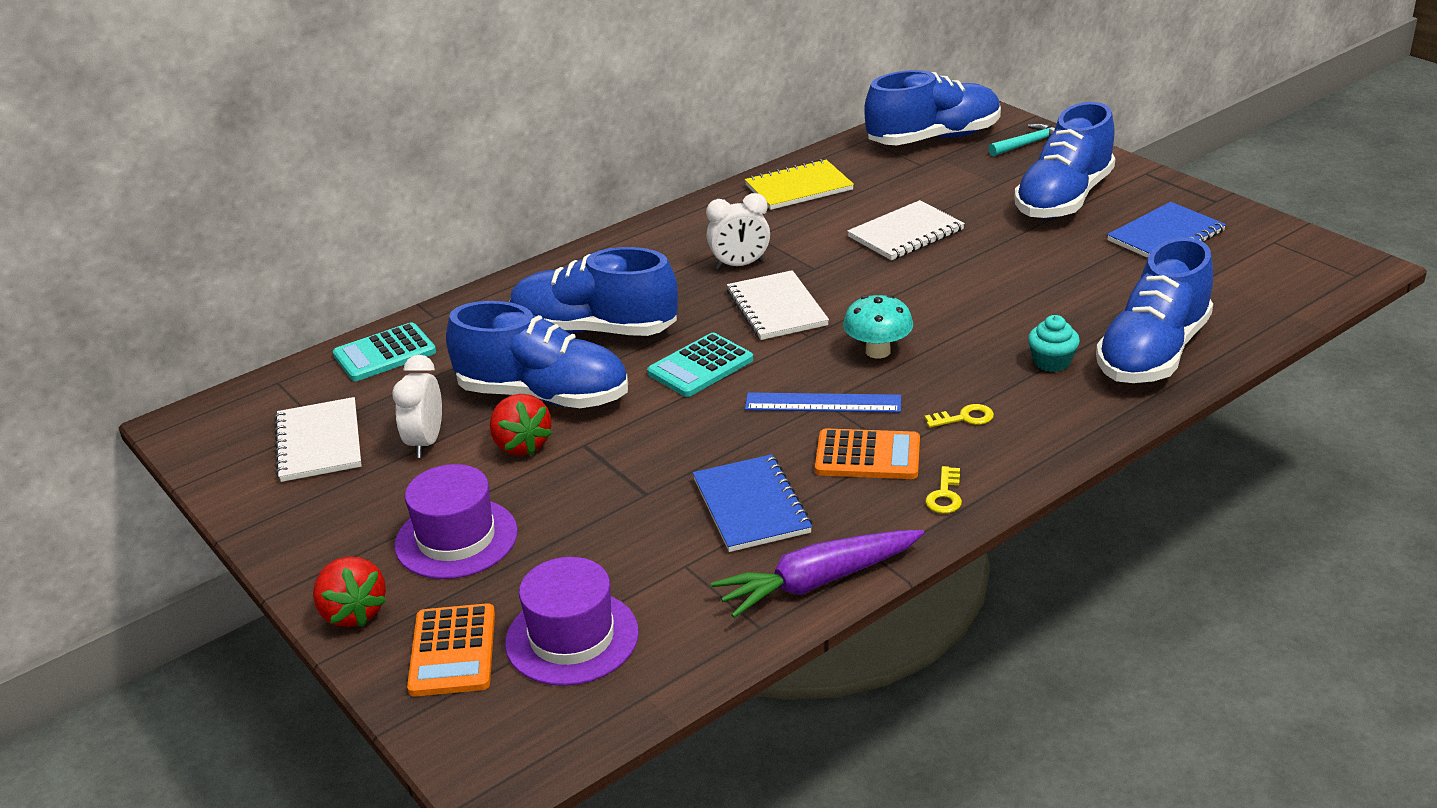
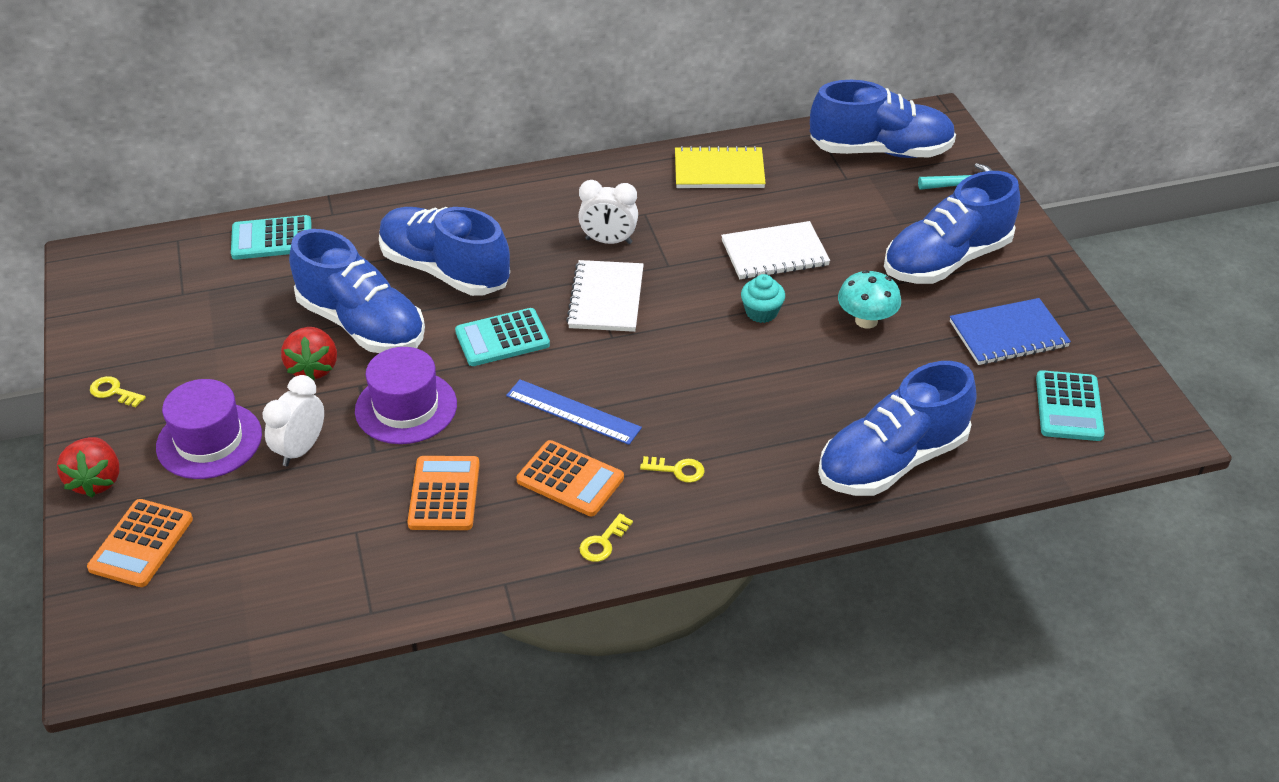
camera: 20 degrees right, 10 degrees up
(309, 529) = (114, 392): none -> yellow key
(319, 442) = (171, 311): white notebook -> none
(426, 442) = (246, 339): white clock -> white clock (300, 449)
(572, 638) = (230, 566): purple hat -> purple hat (406, 407)
(751, 506) = (444, 494): blue notebook -> orange calculator
(818, 582) = (444, 587): purple carrot -> none
(878, 351) = (657, 374): turquoise mushroom -> turquoise mushroom (866, 320)
(1051, 362) = (795, 438): turquoise cupcake -> turquoise cupcake (761, 312)
(1264, 272) = (1068, 407): none -> turquoise calculator

